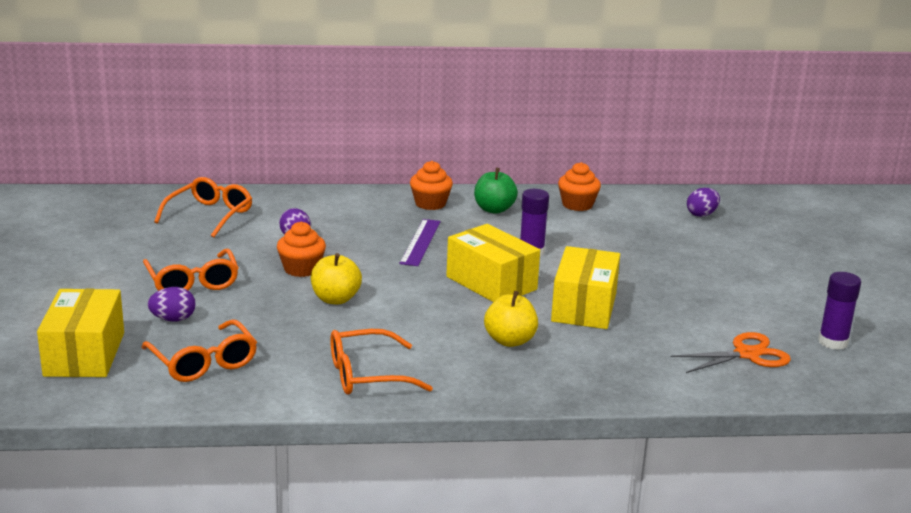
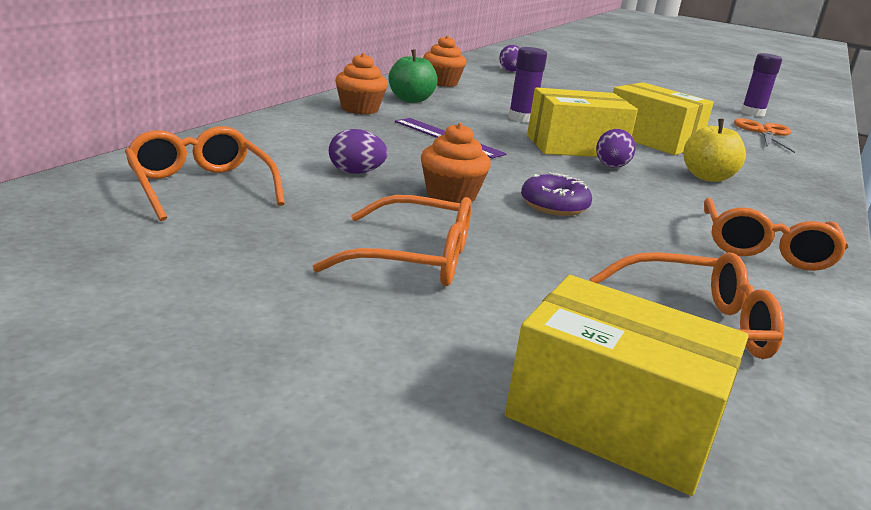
camera: 60 degrees left, 0 degrees up
(173, 319) = (531, 306): purple egg -> purple egg (611, 167)
(335, 299) = (554, 205): yellow apple -> purple donut

